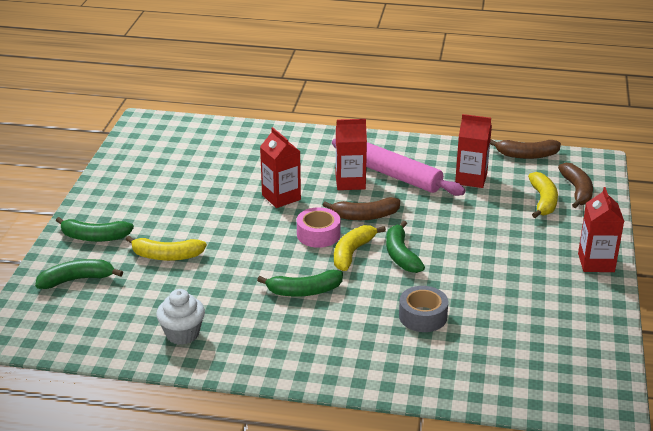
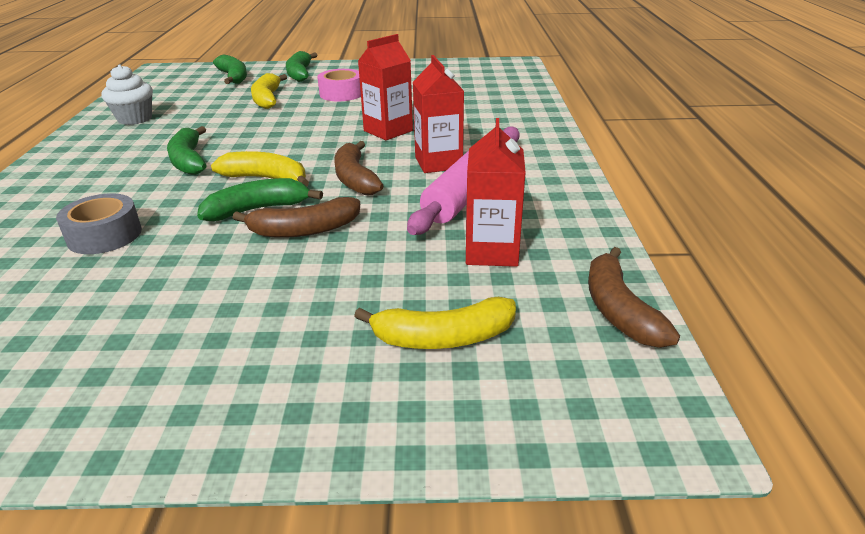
camera: 80 degrees right, 0 degrees up
(318, 234) = (308, 156): pink tape -> pink tape (341, 94)
(577, 191) = (504, 388): brown banana -> brown banana (304, 230)
(596, 263) = (207, 422): red carton -> none

